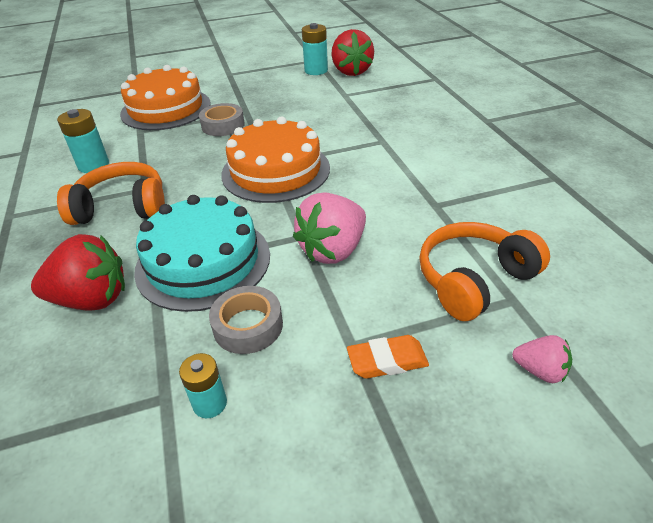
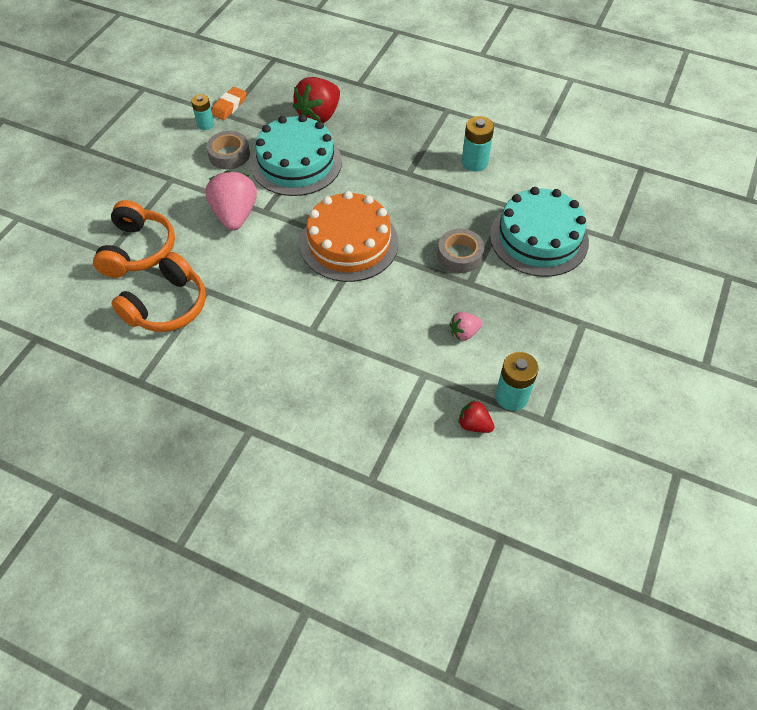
camera: 130 degrees right, 15 degrees up
(122, 208) = (396, 155): orange headphones -> orange headphones (167, 306)
(166, 109) = (539, 238): orange cake -> turquoise cake
(351, 71) = (474, 424): red strawberry -> red strawberry, size x0.52
(387, 361) = (148, 183): orange eraser -> orange eraser (229, 106)
(540, 370) = (75, 224): pink strawberry -> pink strawberry (464, 333)

